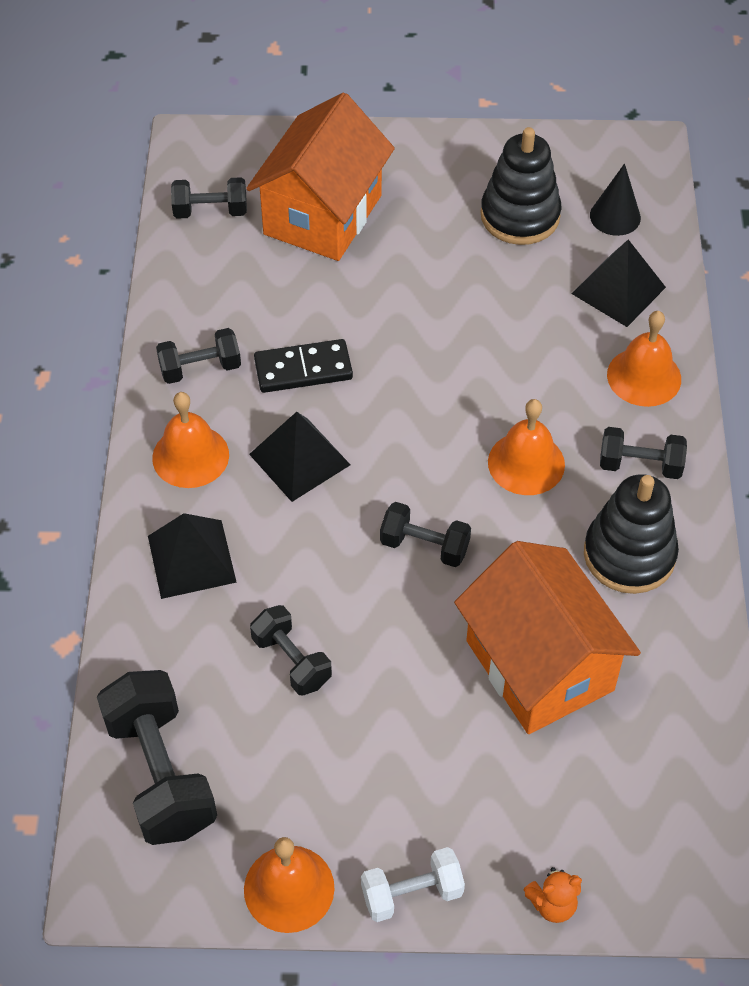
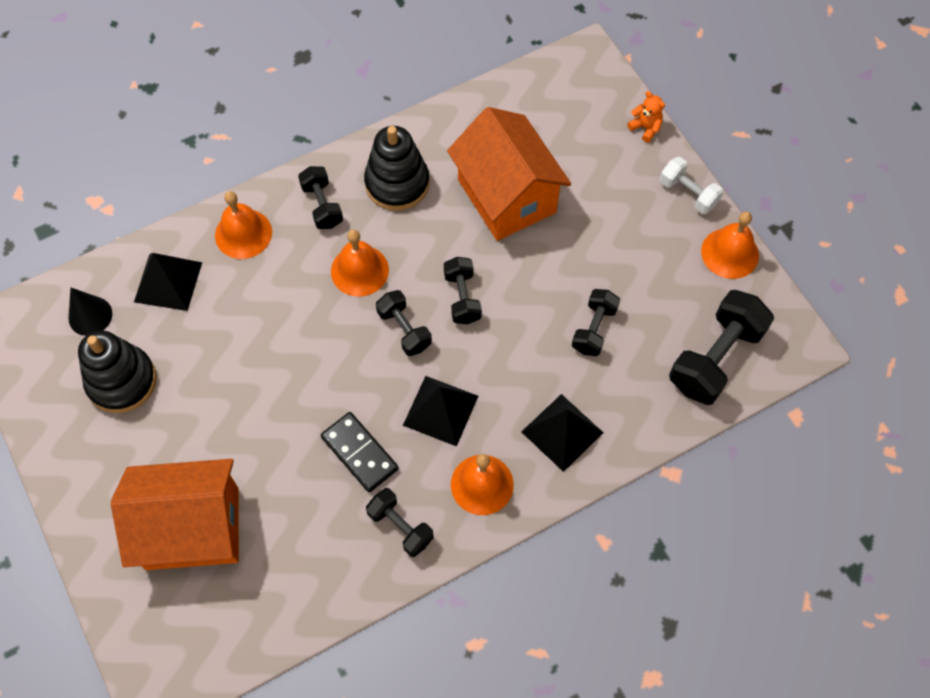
camera: 120 degrees left, 10 degrees up
(210, 211) = (233, 622): black dumbbell -> black dumbbell (404, 330)
(539, 665) = (506, 196): orange house -> orange house turned 60 degrees counterclockwise

